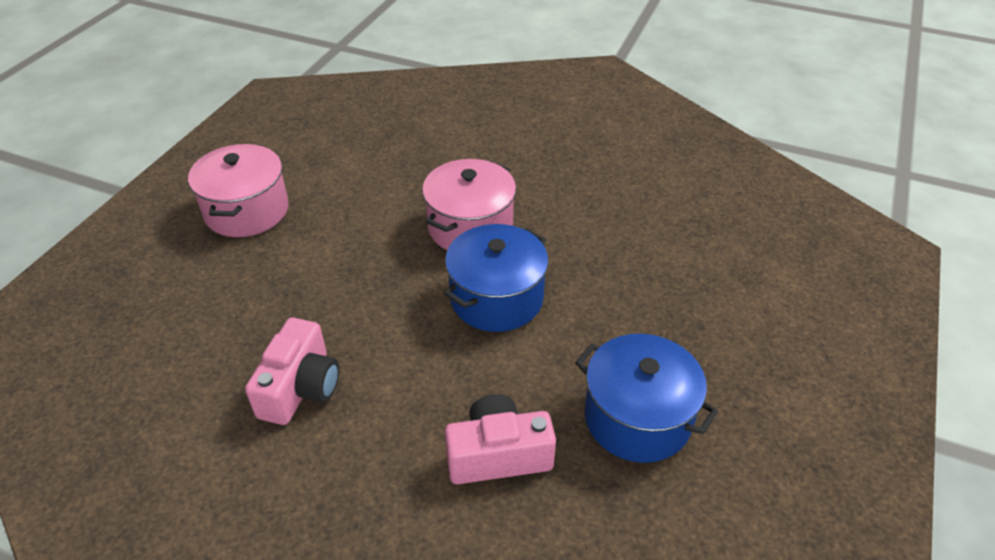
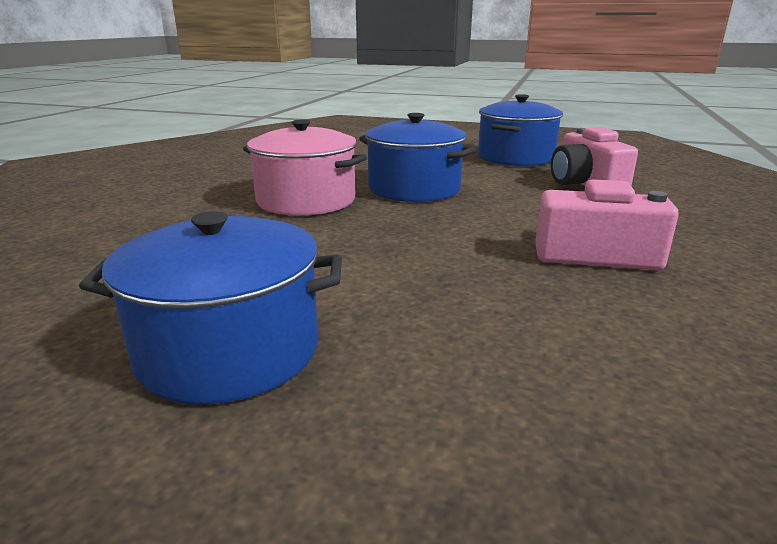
camera: 95 degrees left, 20 degrees down
(247, 211) = (229, 350): pink pot -> blue pot

